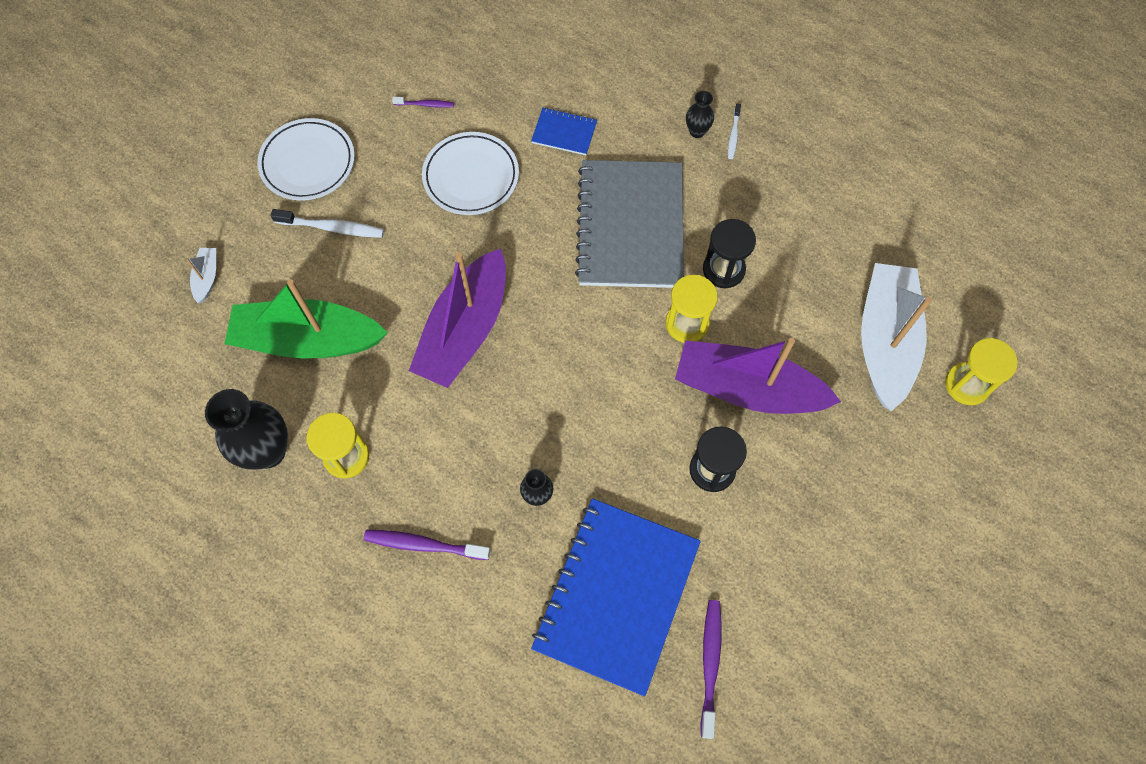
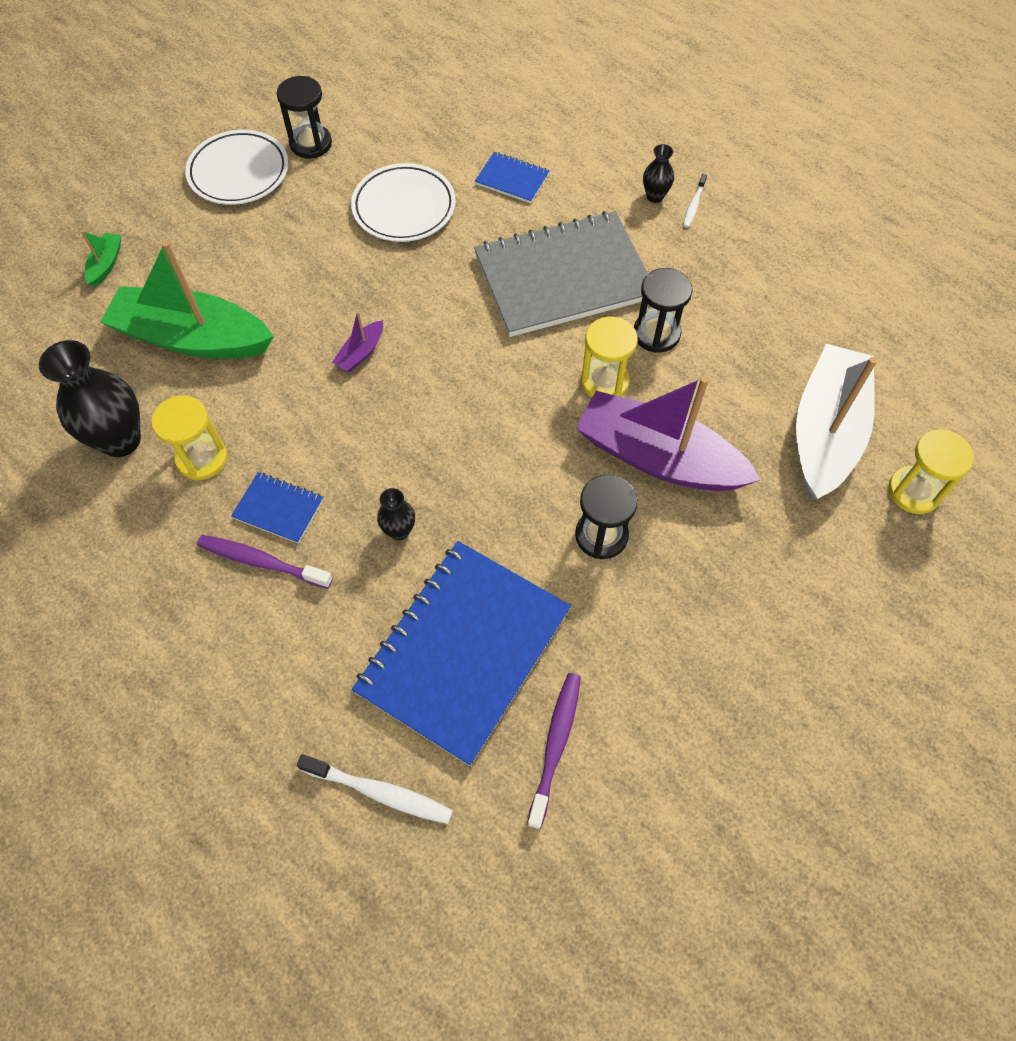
camera: 10 degrees right, 5 degrees down
(207, 277) = (106, 264): white boat -> green boat
(332, 228) = (247, 235): white toothbrush -> white toothbrush (379, 792)
(368, 122) = (311, 144): none -> black hourglass
(425, 104) = (373, 135): purple toothbrush -> none
(426, 493) = (278, 509): none -> blue notebook
(465, 330) = (361, 353): purple boat -> purple boat, size x0.40
(630, 226) = (563, 277): grey notebook -> grey notebook turned 60 degrees clockwise

